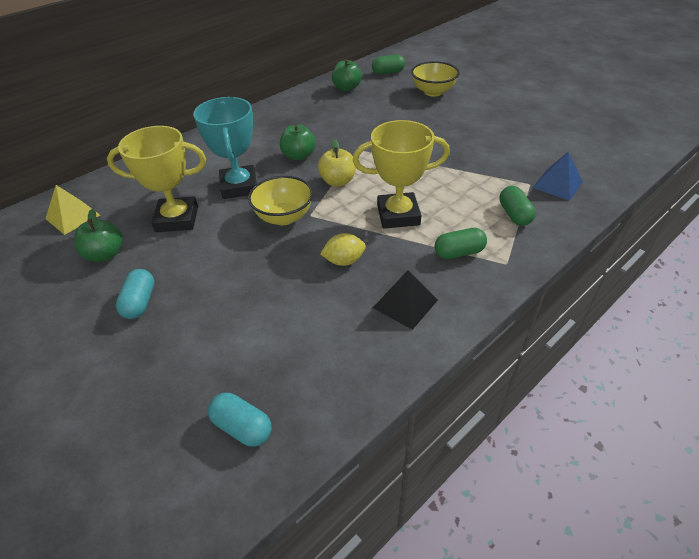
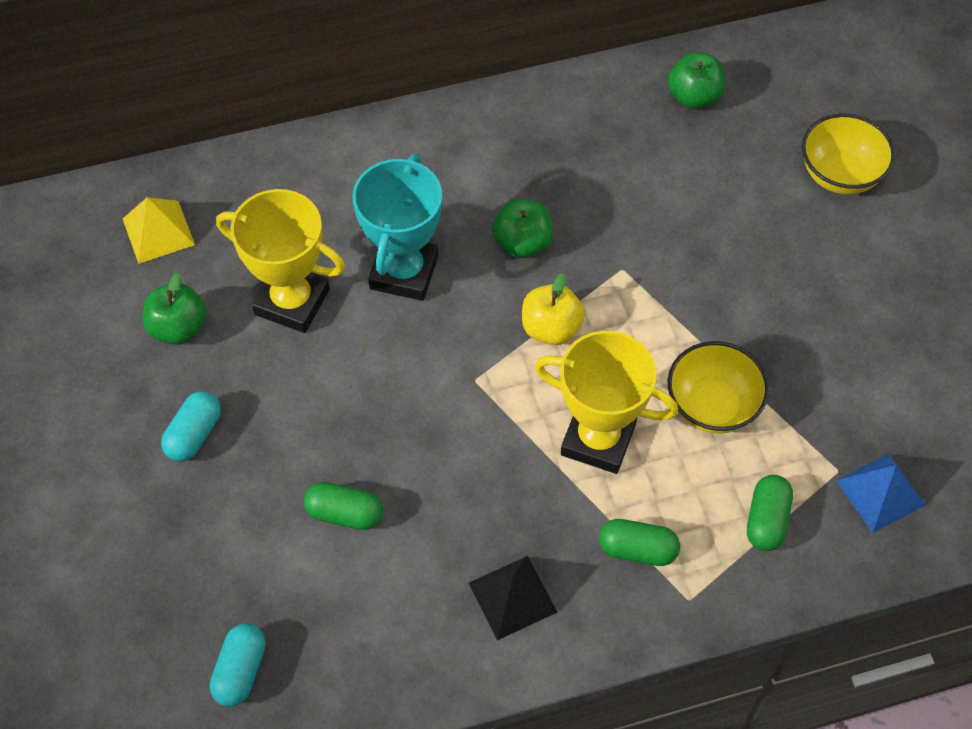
camera: 25 degrees right, 15 degrees up
(242, 427) = (240, 670): turquoise capsule -> turquoise capsule turned 45 degrees clockwise
(284, 217) = (437, 367): yellow bowl -> yellow bowl (712, 405)
(344, 261) = (475, 488): yellow lemon -> none
(388, 72) = (795, 81): green capsule -> green capsule (344, 513)

